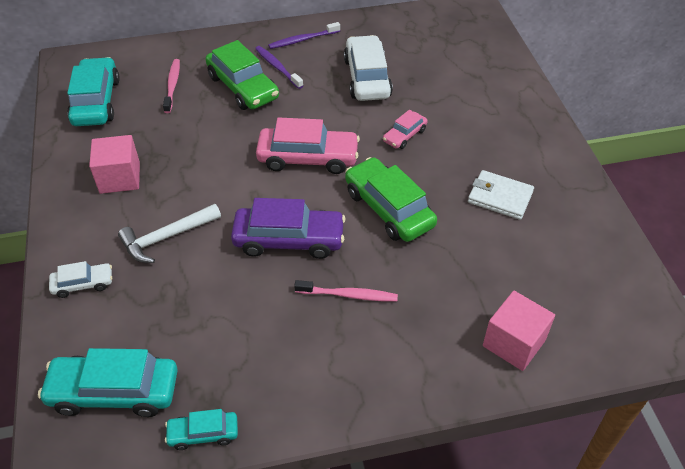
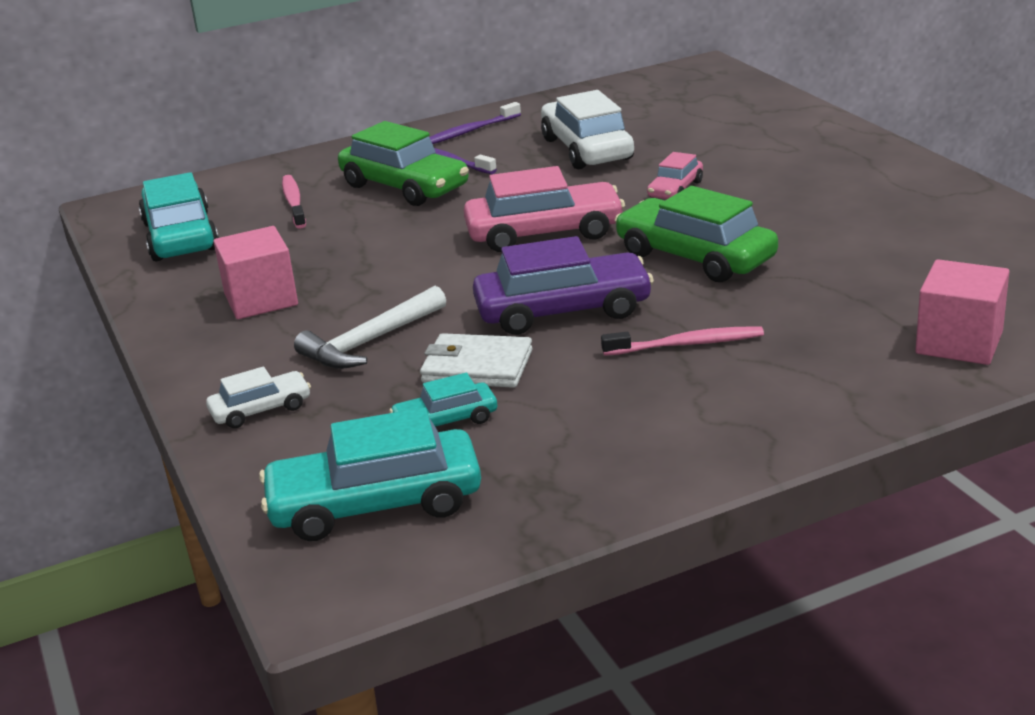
camera: 10 degrees left, 20 degrees down
(203, 433) = (545, 516): turquoise car -> turquoise car (445, 421)
(500, 197) = (849, 219): white wallet -> white wallet (477, 366)

